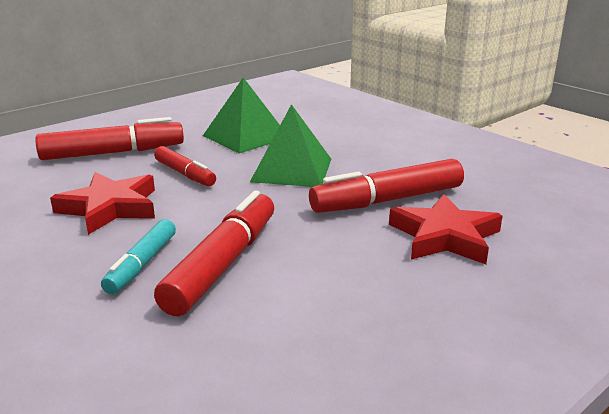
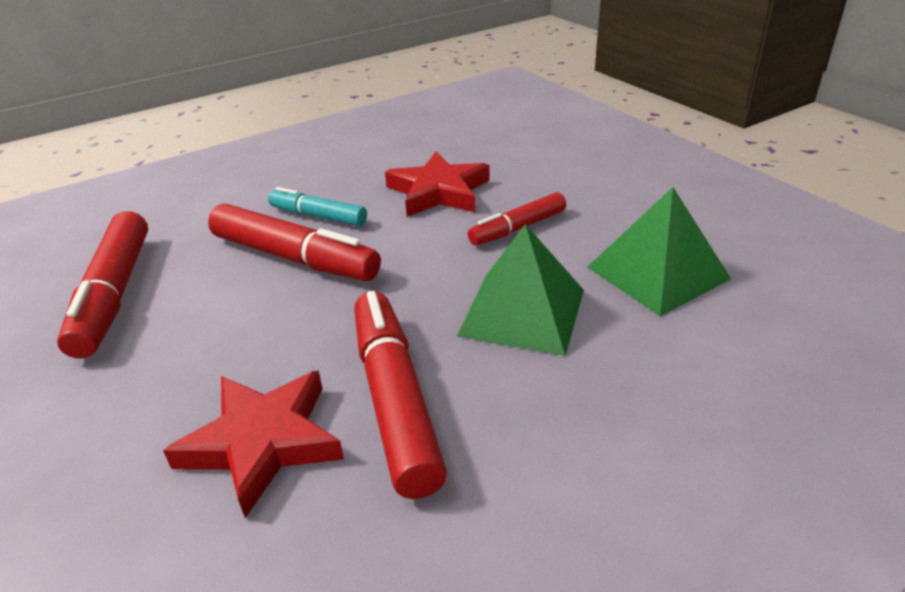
camera: 100 degrees right, 10 degrees up
(113, 153) = (586, 179): red marker -> red marker (114, 294)

